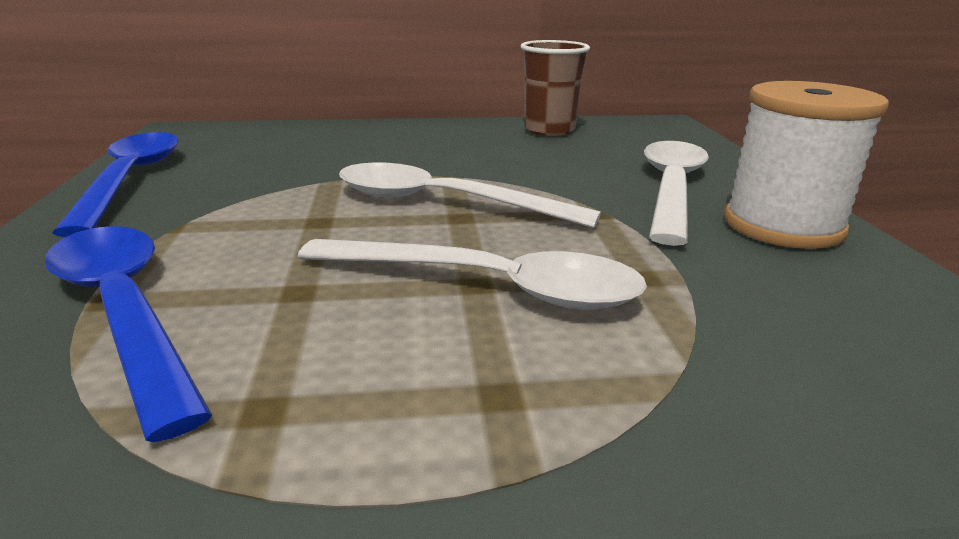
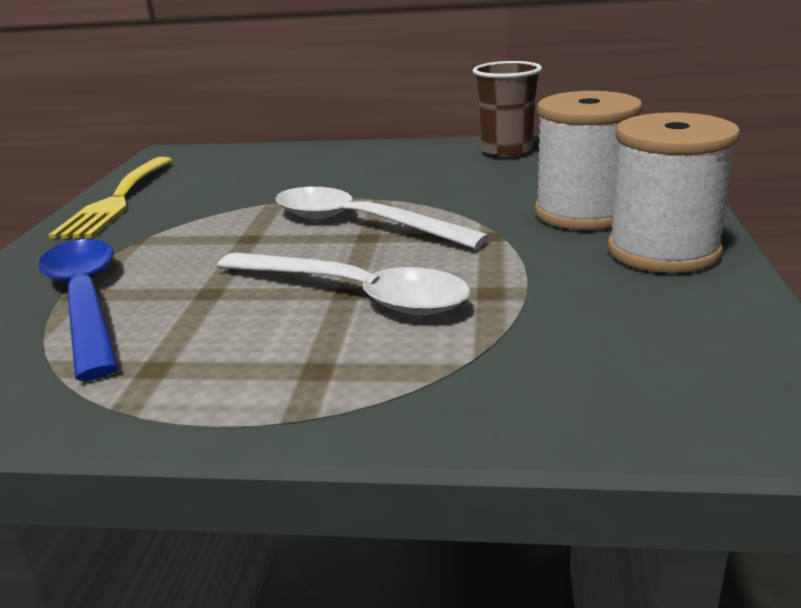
camera: 15 degrees right, 0 degrees up
(131, 180) = (117, 200): blue spoon -> yellow fork
(671, 188) = (583, 213): white spoon -> white spool

